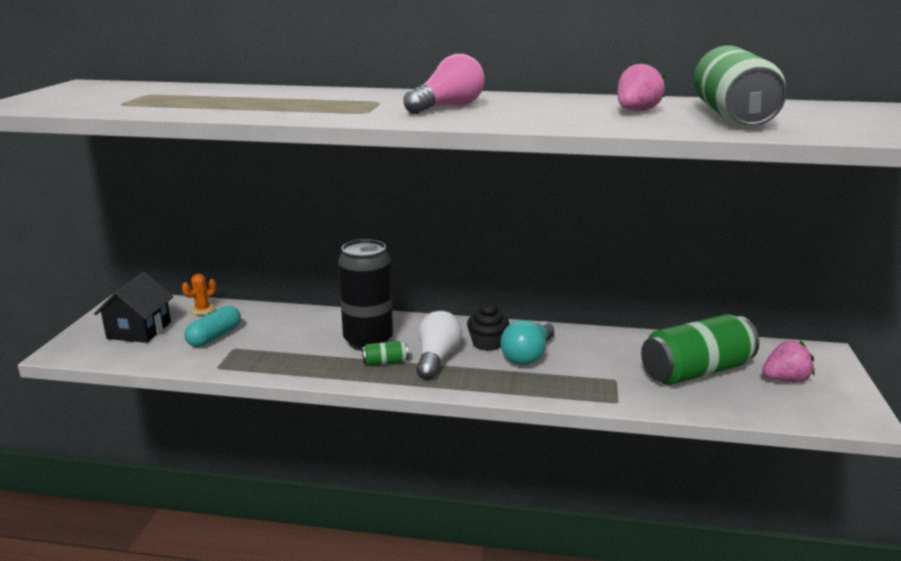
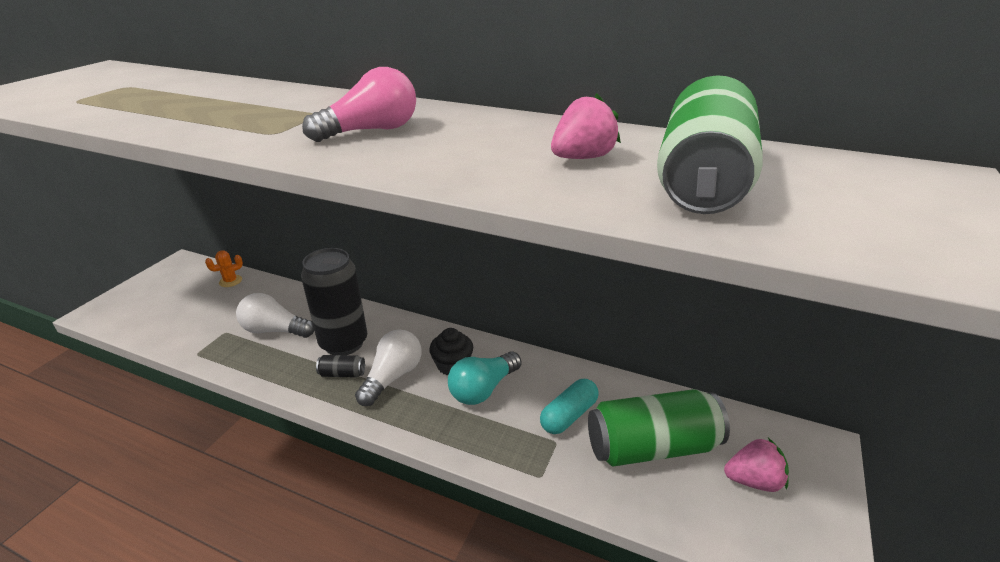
camera: 15 degrees right, 10 degrees up
(139, 330) = (166, 298): black house -> none
(214, 337) = (219, 315): turquoise capsule -> turquoise capsule (569, 415)
(287, 341) = (275, 330): none -> white light bulb
(385, 362) = (342, 374): green can -> black can

